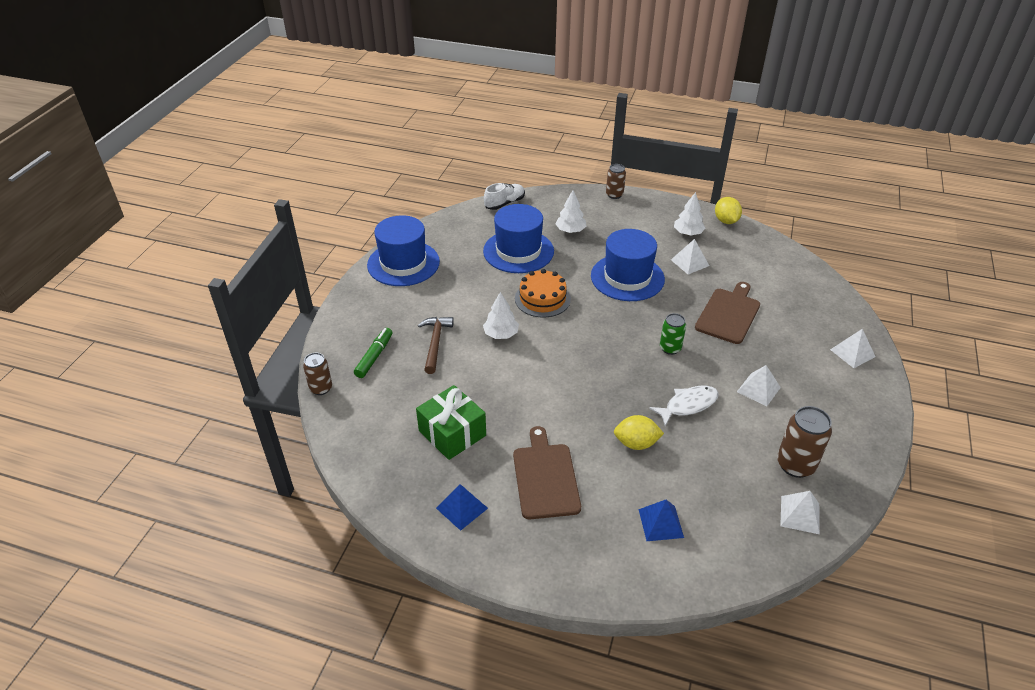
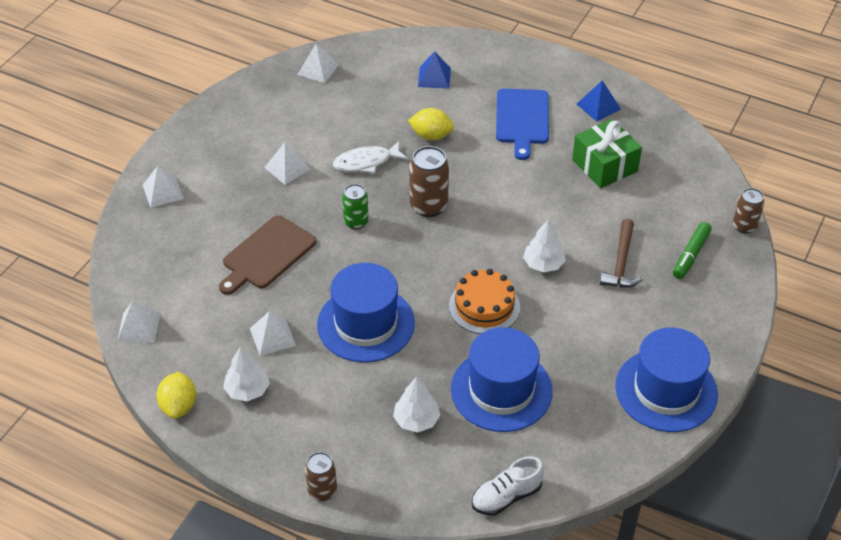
camera: 170 degrees left, 5 degrees up
(545, 477) = (522, 119): brown cutting board -> blue cutting board
(787, 257) = (138, 327): none -> white pyramid
(795, 465) = (296, 102): brown can -> brown can (429, 206)

